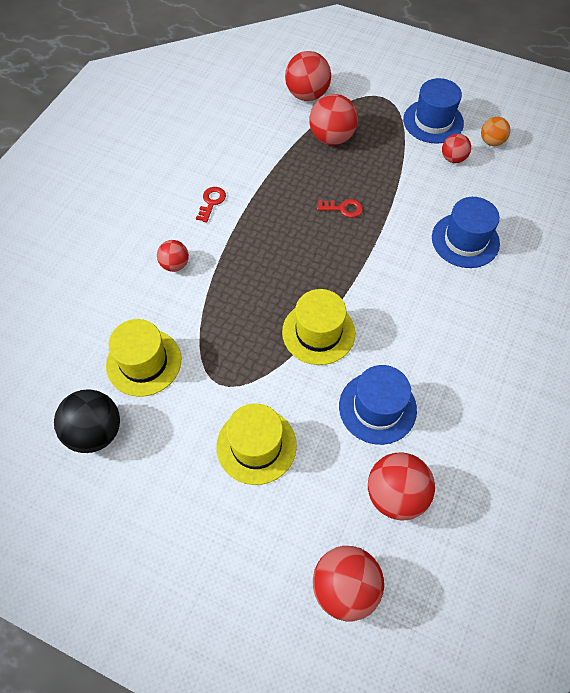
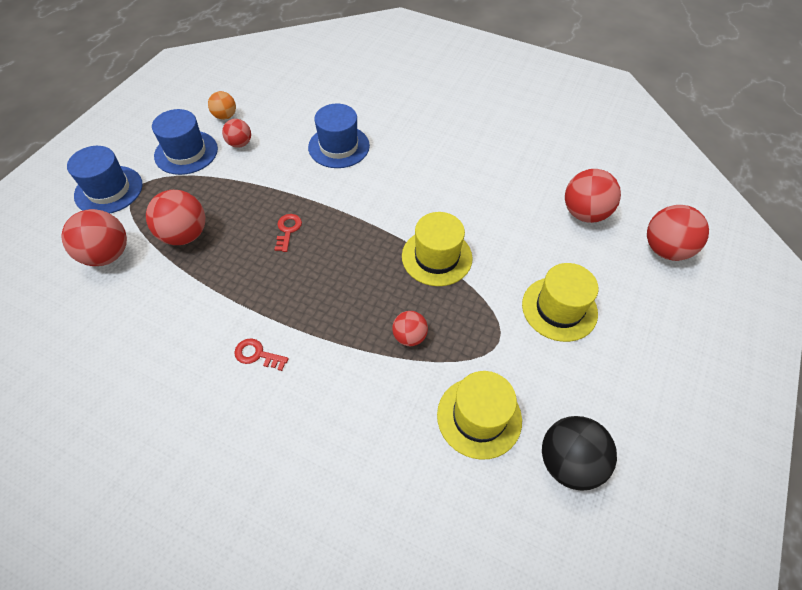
camera: 90 degrees left, 5 degrees down
(175, 264) = (347, 391): red ball -> red ball (409, 337)
(377, 407) = (510, 219): blue hat -> blue hat (109, 190)

